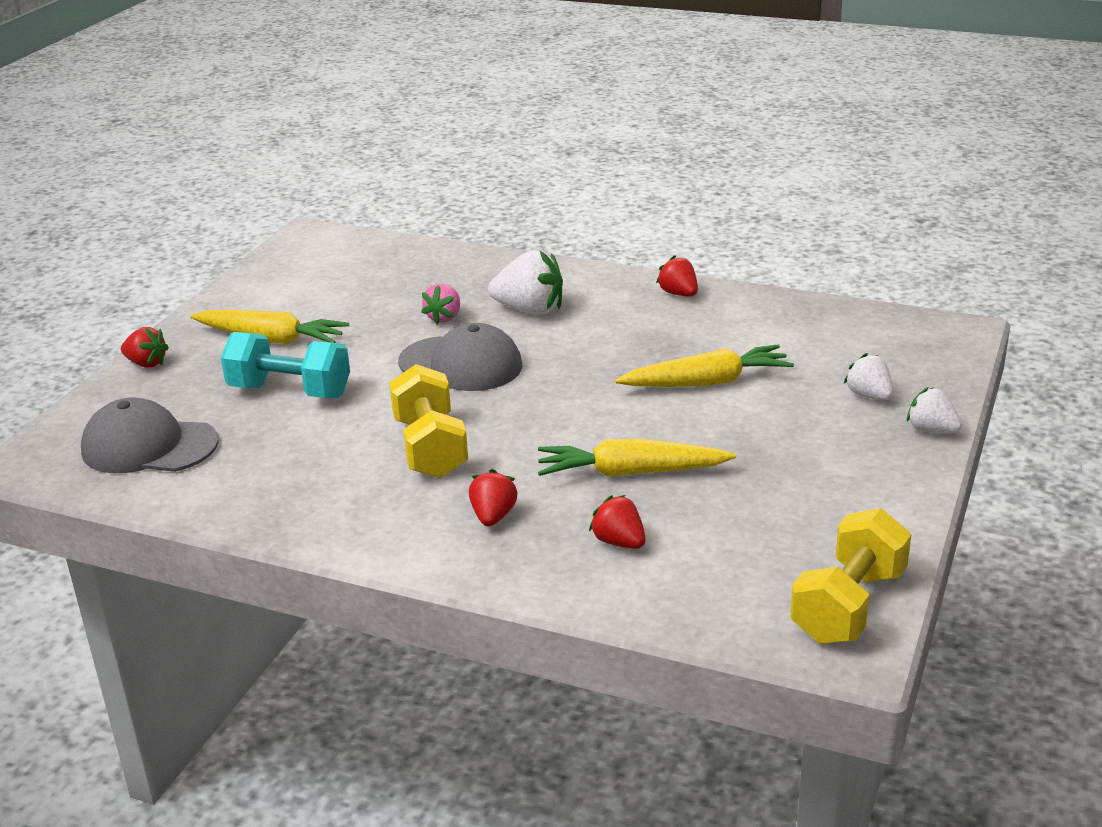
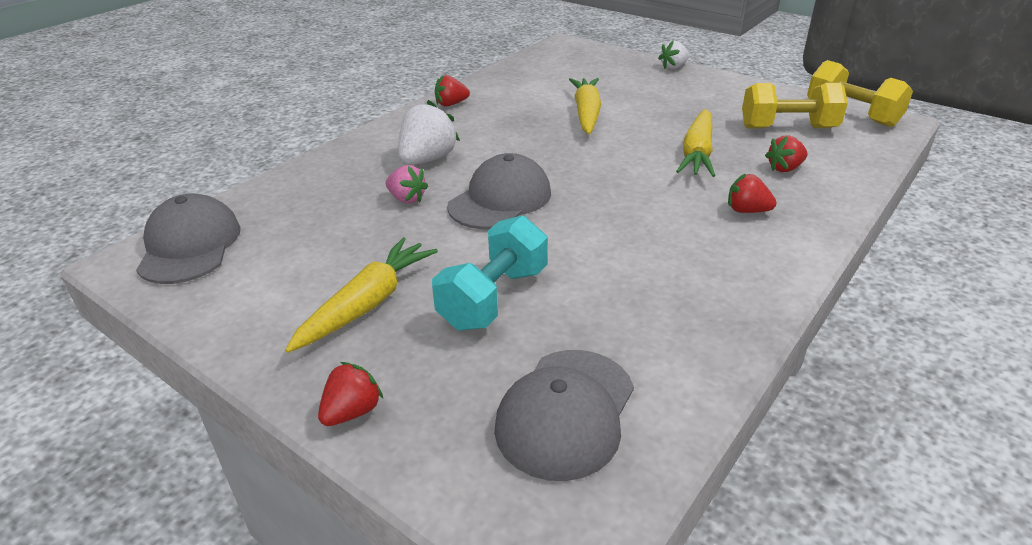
camera: 75 degrees left, 5 degrees up
(336, 249) = (190, 245): none -> grey cap
(430, 448) = (636, 228): yellow dumbbell -> yellow dumbbell (788, 128)
(869, 396) = (628, 74): white strawberry -> none

